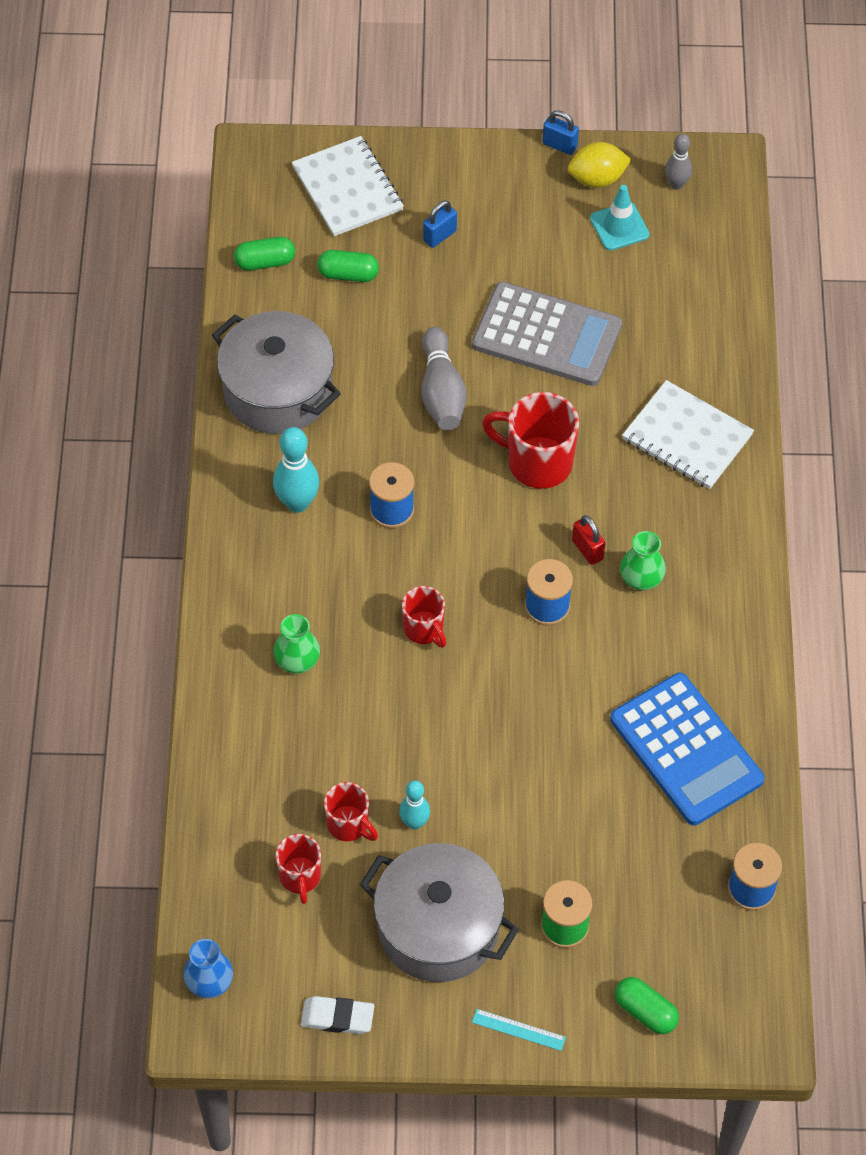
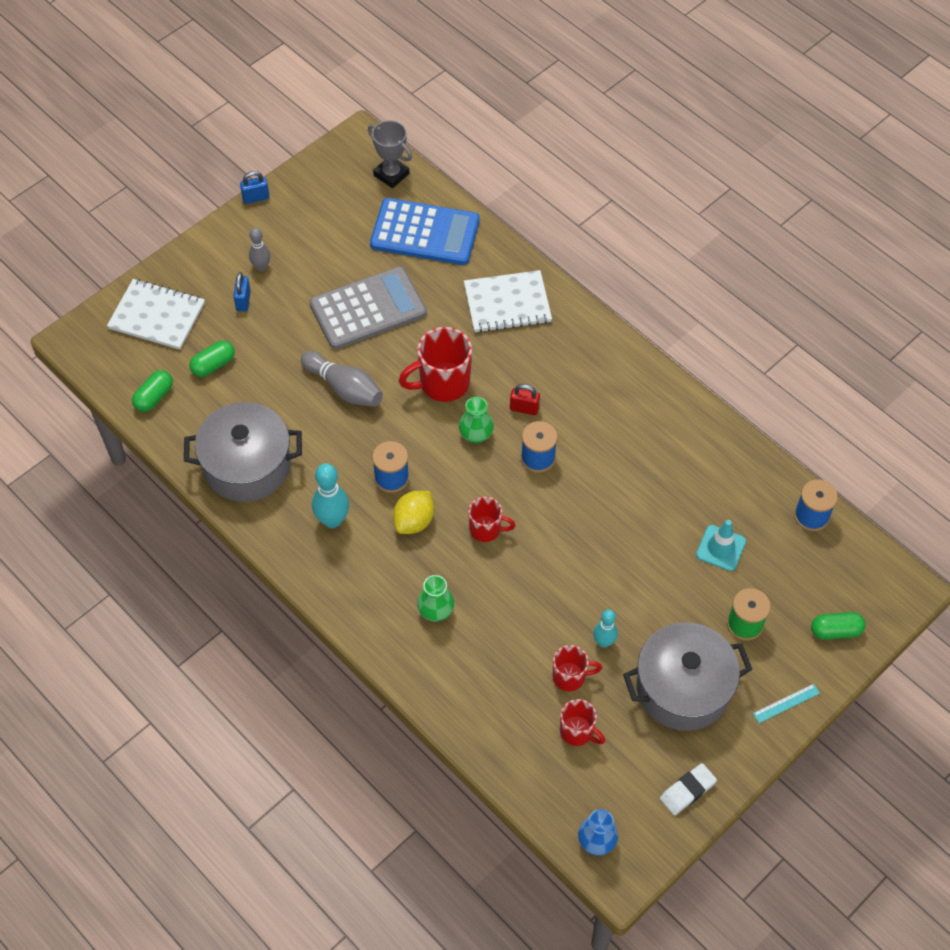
camera: 45 degrees left, 0 degrees up
(597, 179) = (298, 200): yellow lemon -> yellow lemon (414, 521)
(619, 226) = (340, 217): turquoise traffic cone -> turquoise traffic cone (720, 548)
(641, 579) = (570, 400): green vase -> green vase (476, 434)
(676, 184) = (346, 170): grey bowling pin -> grey bowling pin (261, 267)
(686, 750) = (696, 472): blue calculator -> blue calculator (425, 233)
(716, 222) = (391, 174): none -> grey trophy

